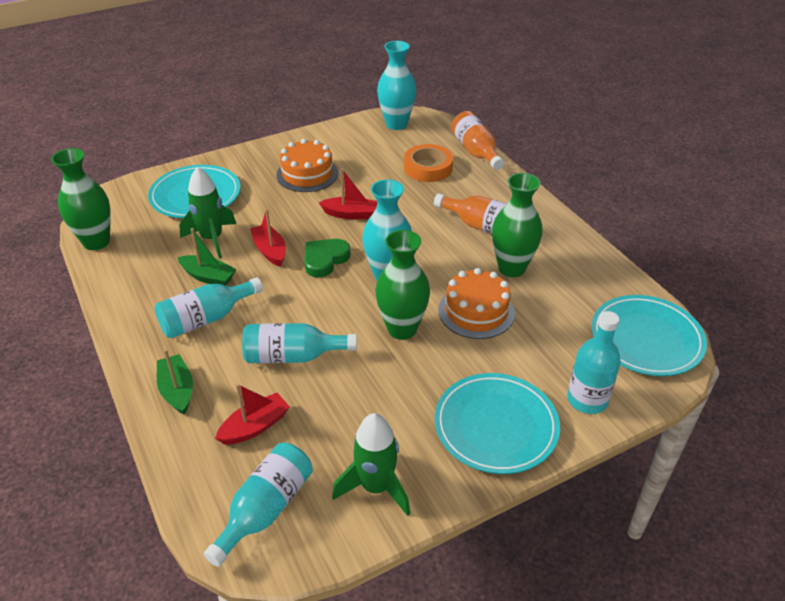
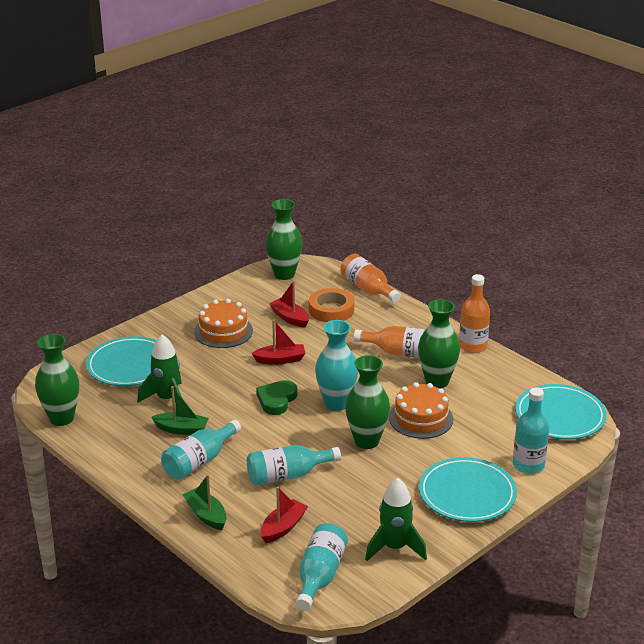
camera: 15 degrees left, 10 degrees down
(270, 251) = (225, 400): red boat -> red boat (290, 318)
(396, 124) = (284, 274): turquoise vase -> green vase
(567, 232) = (473, 346): none -> orange bottle

